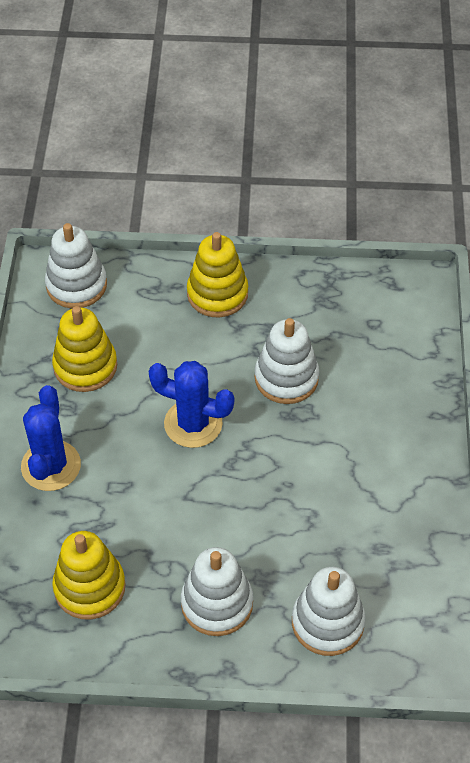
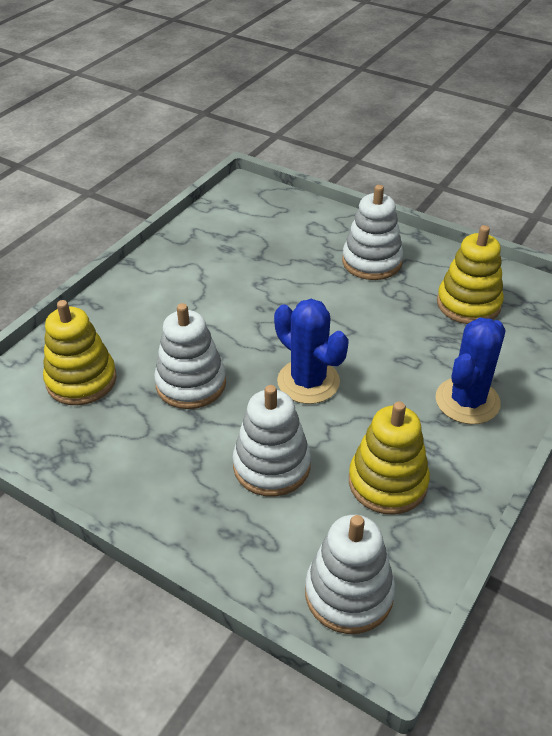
camera: 150 degrees left, 10 degrees down
(217, 294) = (188, 499): yellow stacking toy -> yellow stacking toy (81, 380)
(327, 622) = (299, 227): white stacking toy -> white stacking toy (271, 465)

